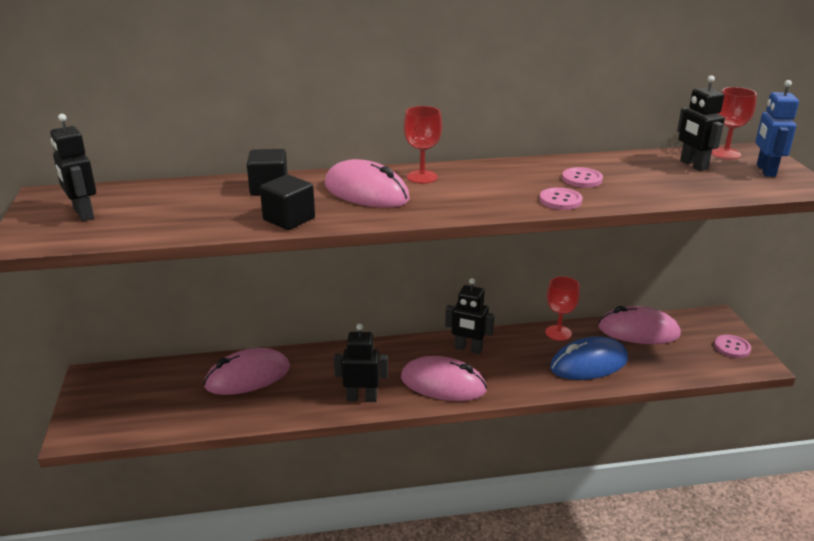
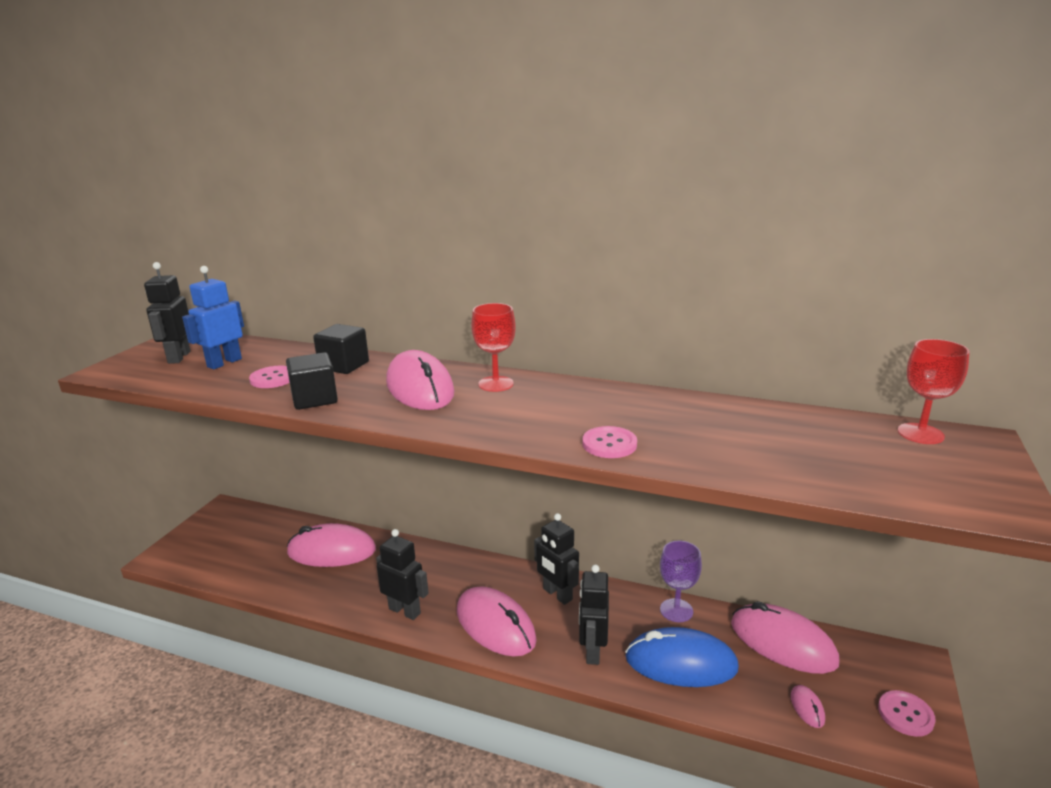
camera: 30 degrees right, 5 degrees down
(558, 333) = (676, 610): red goblet -> purple goblet
(582, 179) = (671, 424): pink button -> pink button (273, 379)
(680, 363) = (807, 708): none -> pink mouse
(693, 165) = (850, 439): black robot -> black robot (592, 651)
(765, 170) = (959, 471): blue robot -> blue robot (224, 363)

